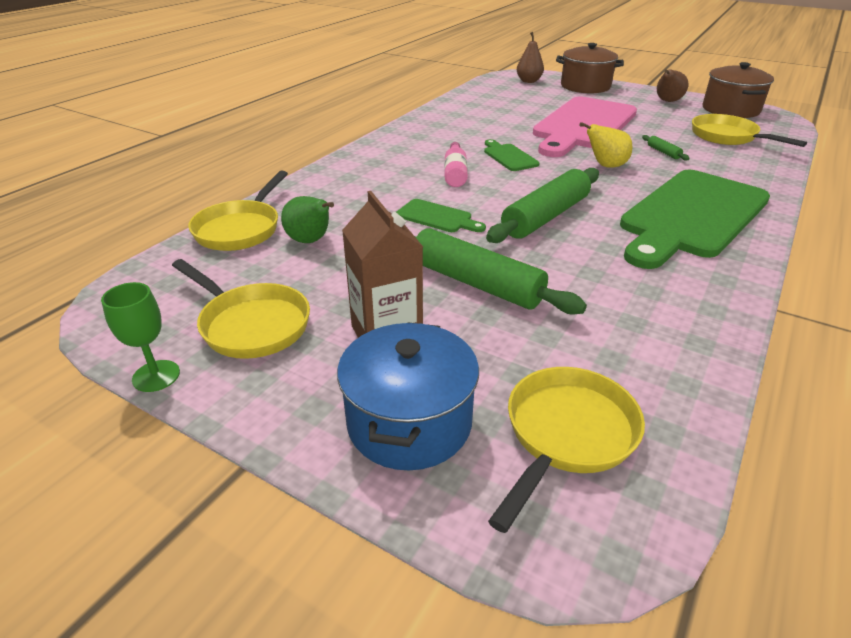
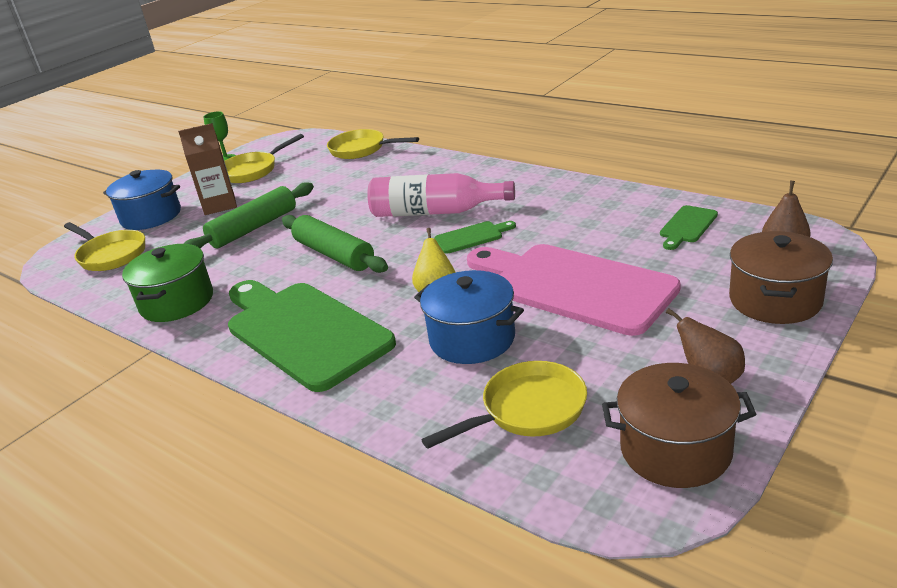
camera: 100 degrees right, 5 degrees down
(310, 241) = (335, 172): green pear -> none
(437, 217) = (352, 210): green cutting board -> green cutting board (687, 226)
(455, 173) = (435, 212): pink bottle -> pink bottle, size x1.86
(663, 152) = (472, 339): green rolling pin -> blue pot
(679, 309) = (177, 302): none -> green pot

